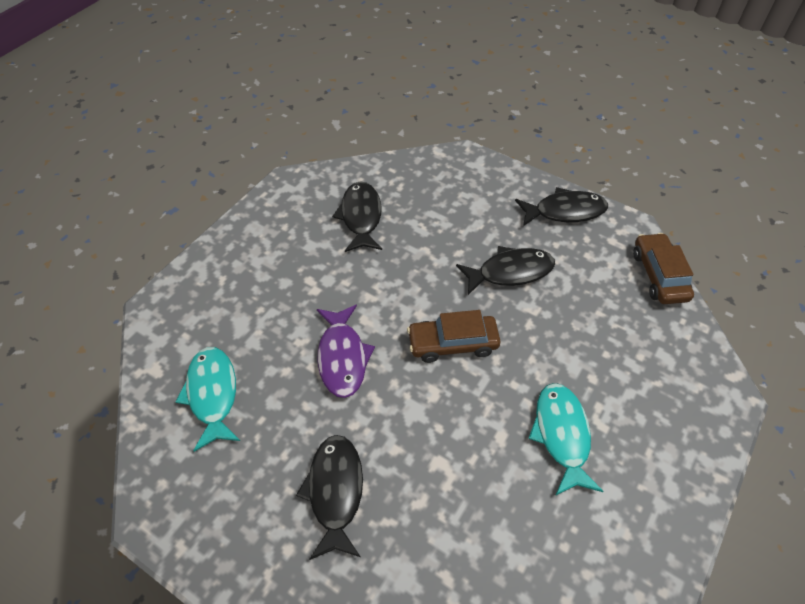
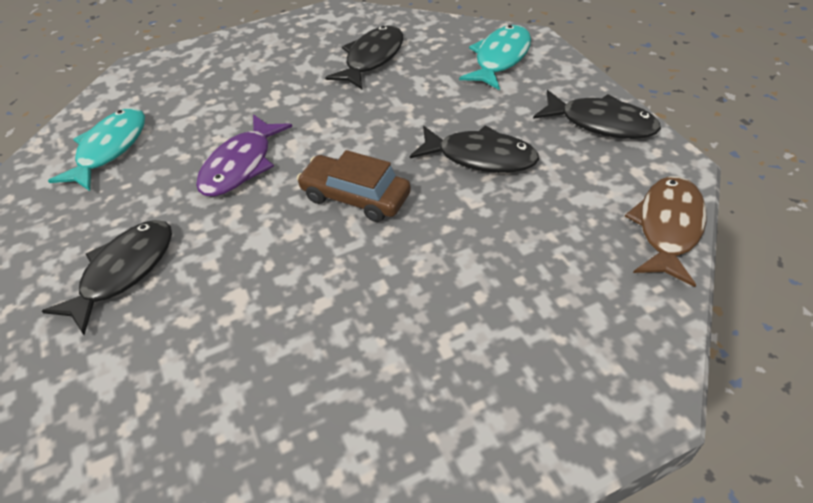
camera: 35 degrees right, 5 degrees down
(562, 435) = (388, 334): turquoise fish -> turquoise fish (500, 58)
(659, 275) = (668, 228): brown car -> brown fish

